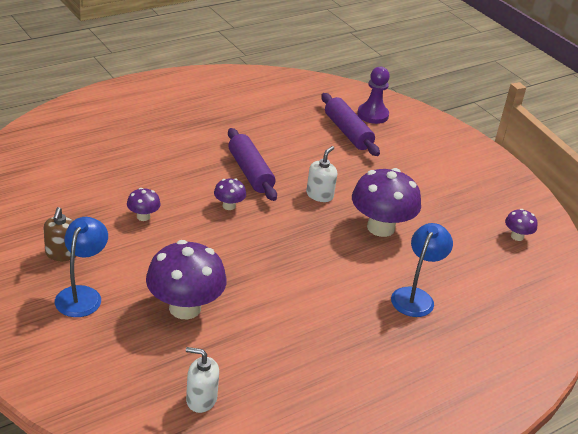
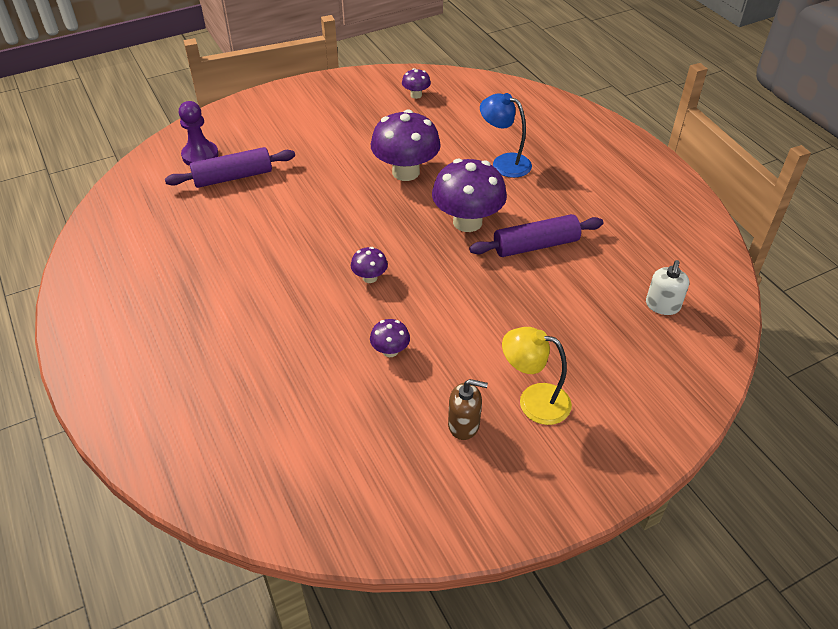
camera: 80 degrees left, 10 degrees up
(82, 295) = (533, 401): blue lamp -> yellow lamp
(185, 308) = (542, 315): purple mushroom -> purple mushroom (467, 222)
(250, 172) = (306, 258): purple rolling pin -> purple rolling pin (535, 245)
(319, 195) = (351, 208): white soap dispenser -> none

